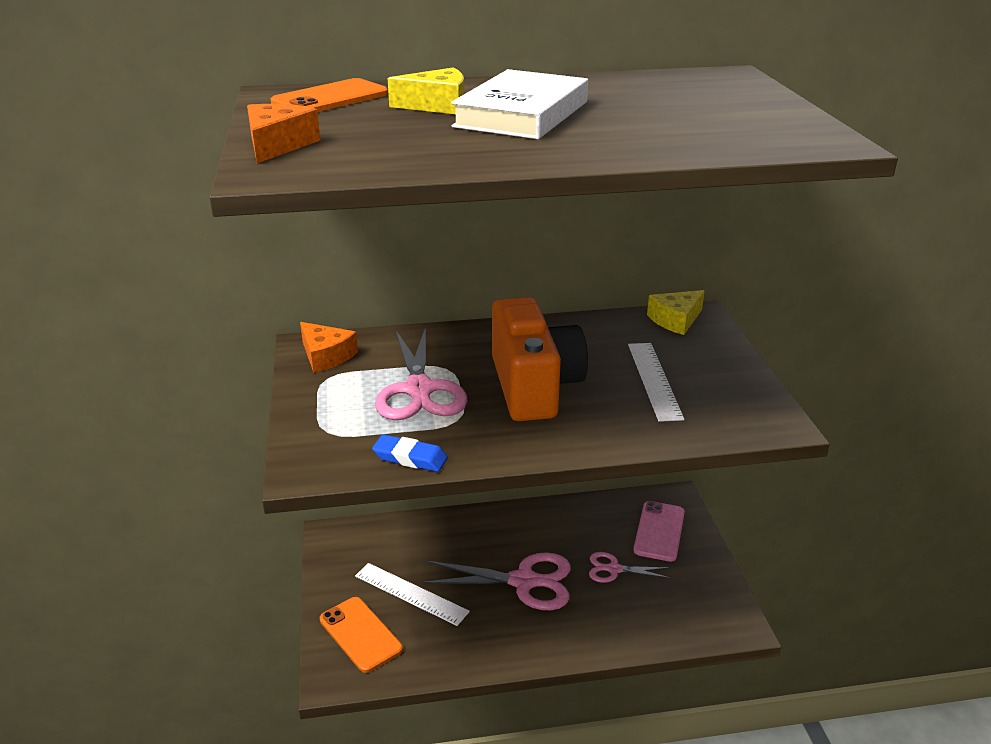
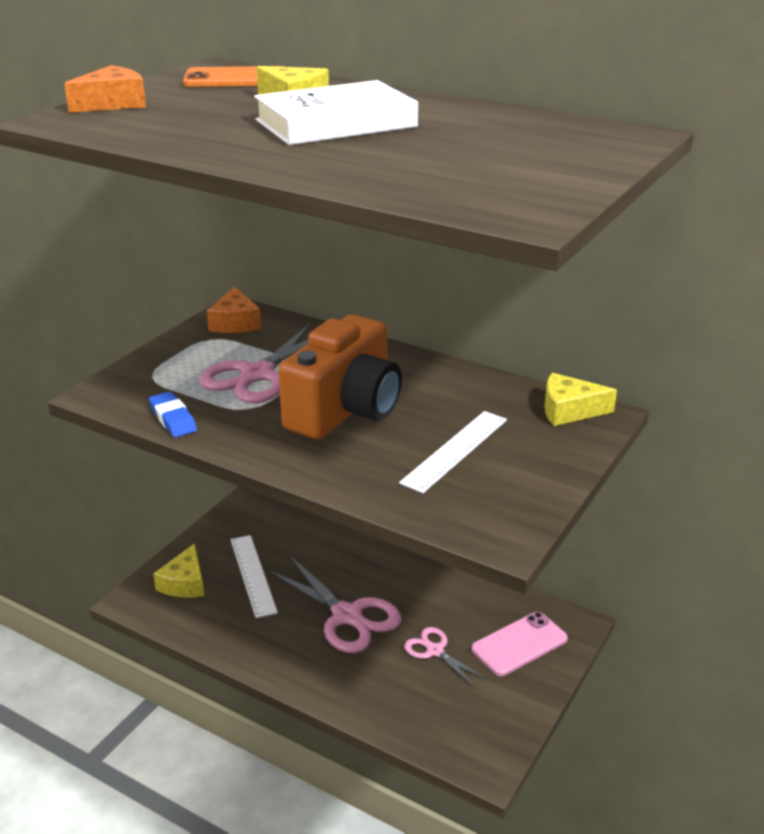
camera: 40 degrees right, 0 degrees up
(360, 634) = (184, 583): orange phone -> yellow cheese

